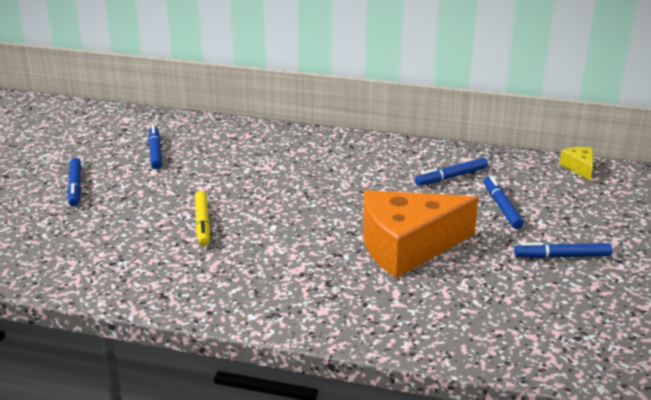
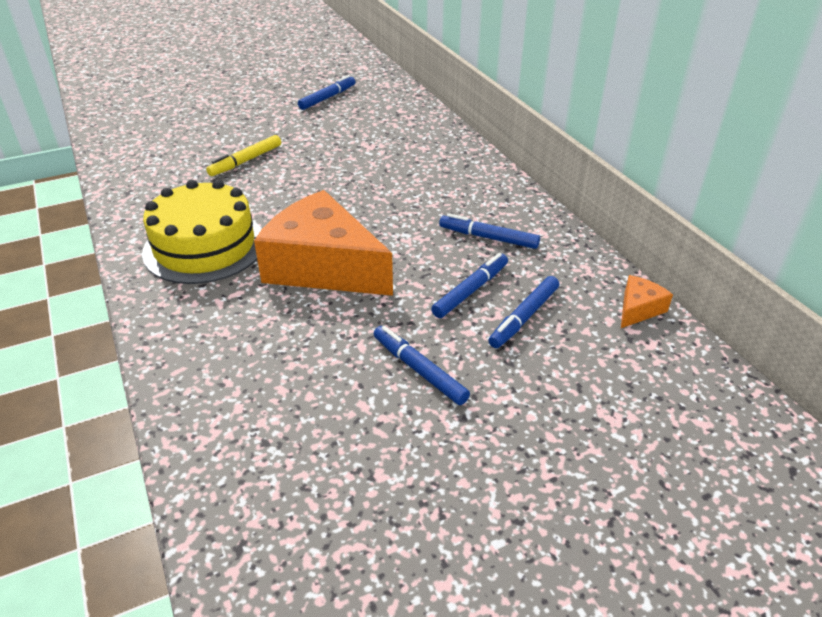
camera: 50 degrees right, 10 degrees up
(75, 187) = (238, 96): blue marker -> blue marker (524, 317)
(311, 285) = (205, 246): none -> yellow cake
(579, 168) = (638, 309): yellow cheese -> orange cheese

